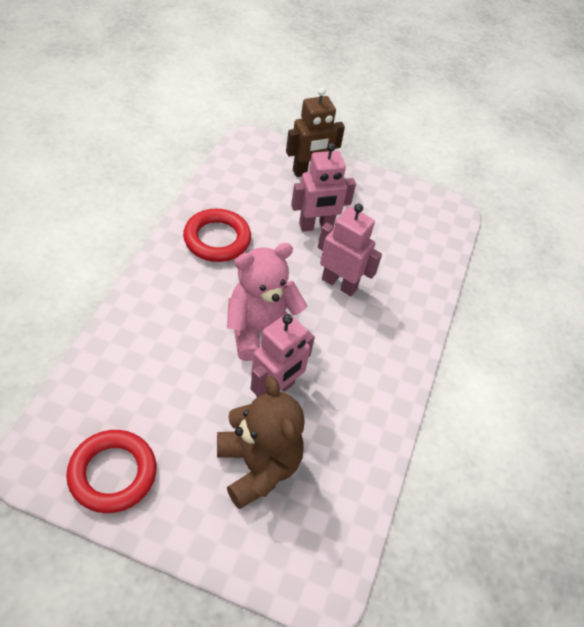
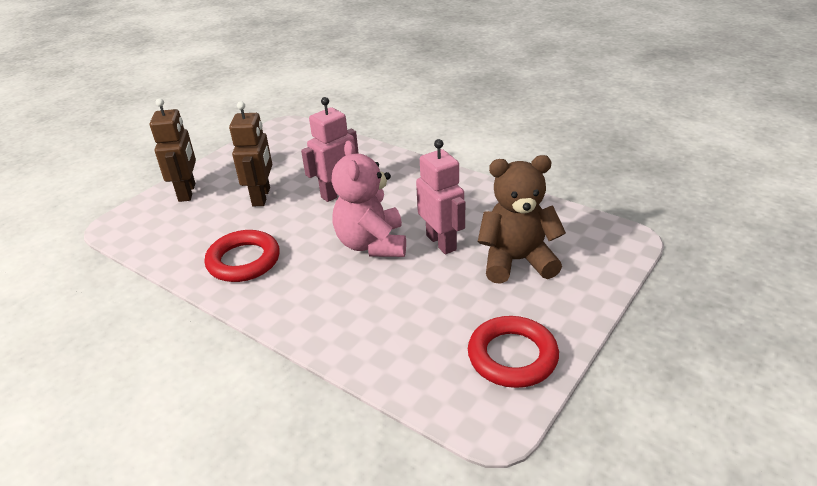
camera: 65 degrees left, 15 degrees down
(316, 226) = (261, 197): pink robot -> brown robot

